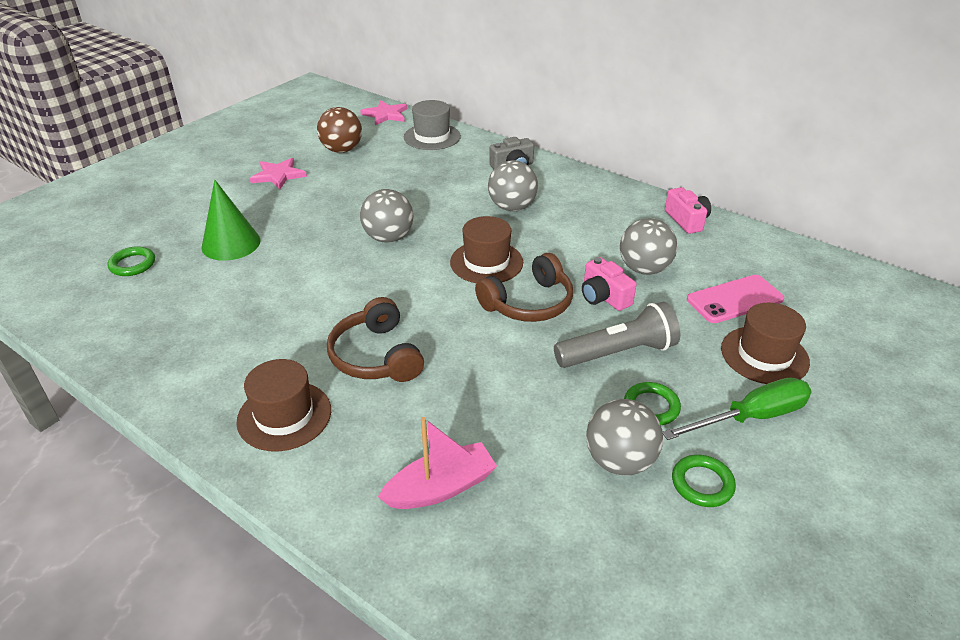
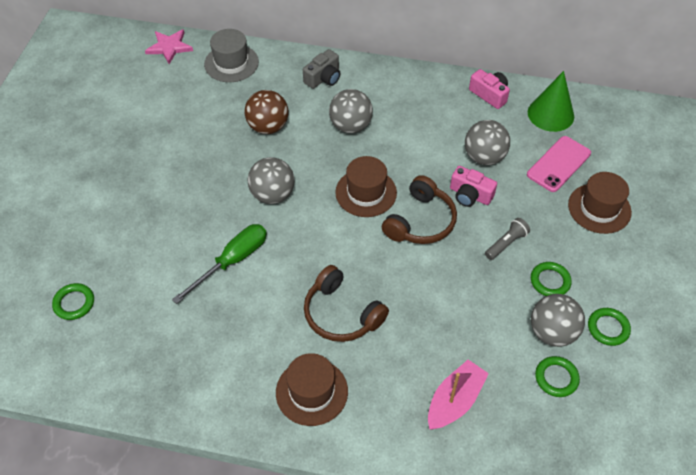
camera: 25 degrees left, 15 degrees up
(231, 243) = (143, 249): green cone -> green cone (550, 114)
(278, 175) = (125, 156): pink star -> none
(342, 150) = (160, 106): brown ball -> brown ball (268, 127)
(592, 513) = (556, 378): none -> green ring
(618, 353) = (506, 243): grey flashlight -> grey flashlight, size x0.56
(751, 417) = (613, 264): green screwdriver -> green screwdriver (232, 261)

